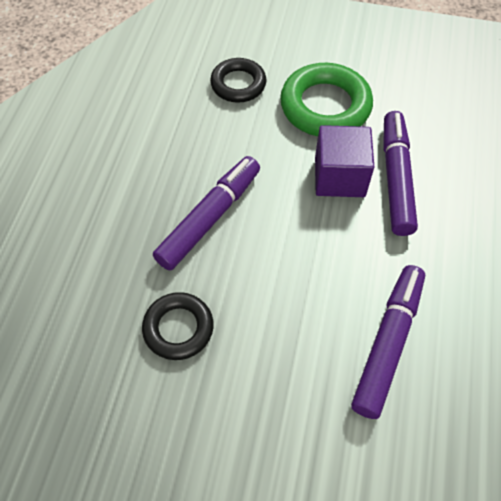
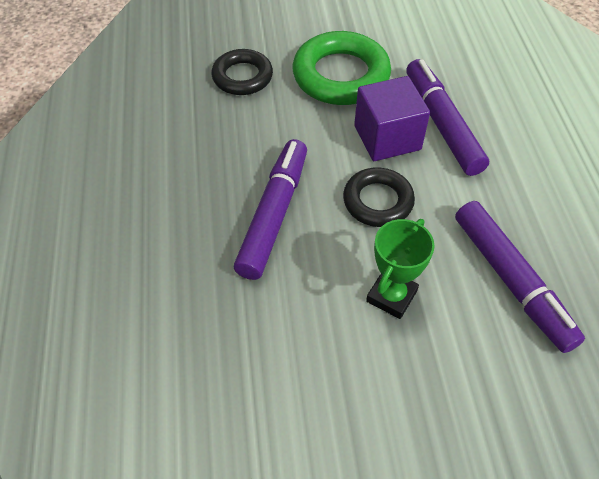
camera: 20 degrees left, 5 degrees down
(178, 328) = (292, 336): black ring -> black ring (378, 201)
(276, 322) = (391, 296): none -> green trophy
(388, 343) = (511, 281): purple marker -> purple marker turned 150 degrees clockwise

